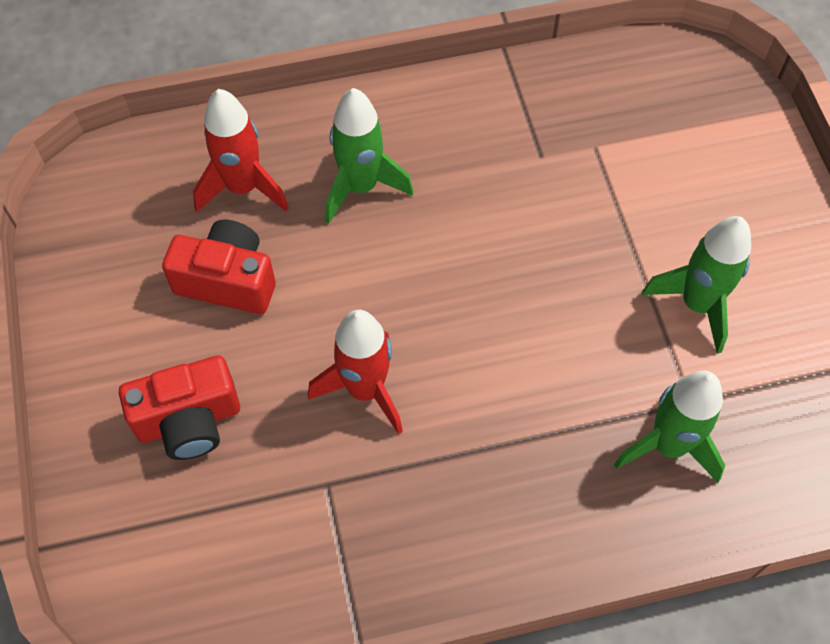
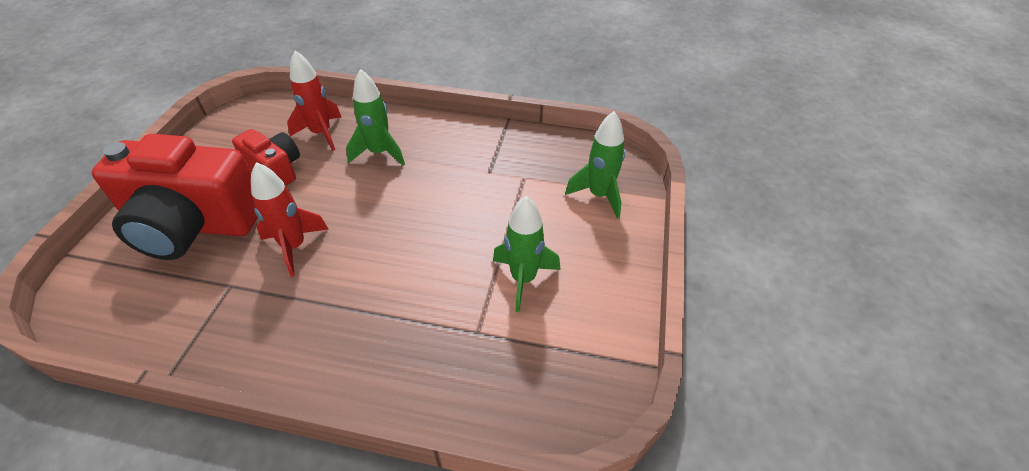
camera: 25 degrees right, 15 degrees down
(189, 421) = (194, 225): red camera -> red camera, size x1.91
(668, 445) = (442, 352): green rocket -> green rocket (599, 195)

